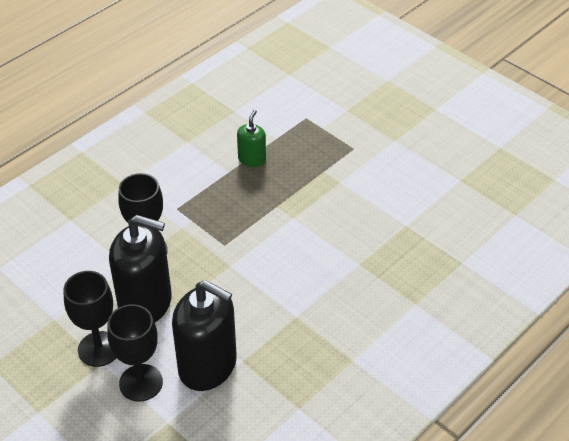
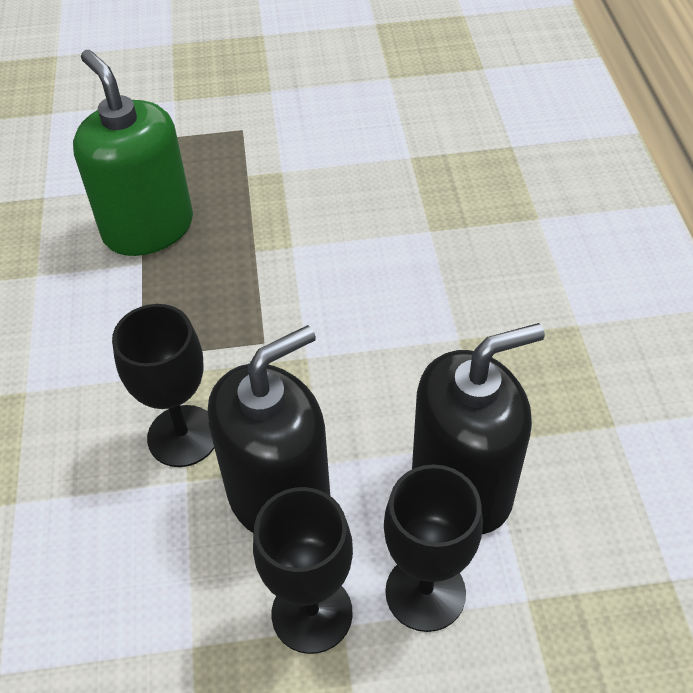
camera: 50 degrees left, 5 degrees up
(252, 159) = (148, 228): green soap dispenser -> green soap dispenser, size x2.01

